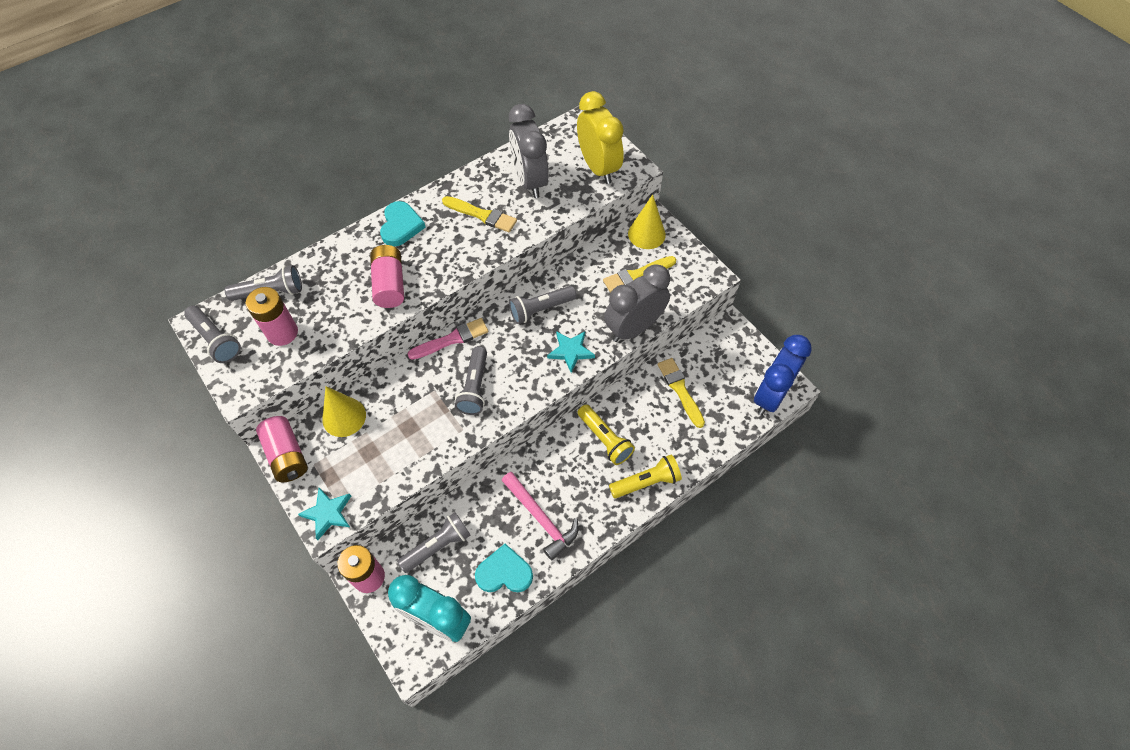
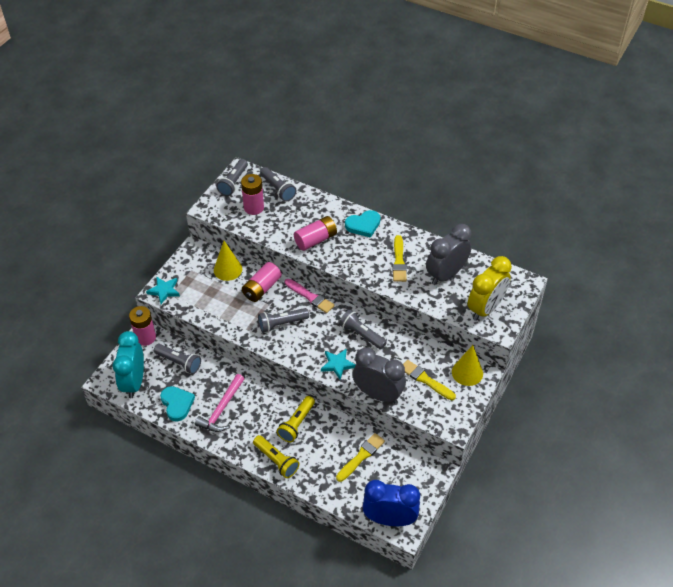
camera: 65 degrees right, 10 degrees down
(287, 455) = (190, 255): pink battery -> pink battery (262, 288)

